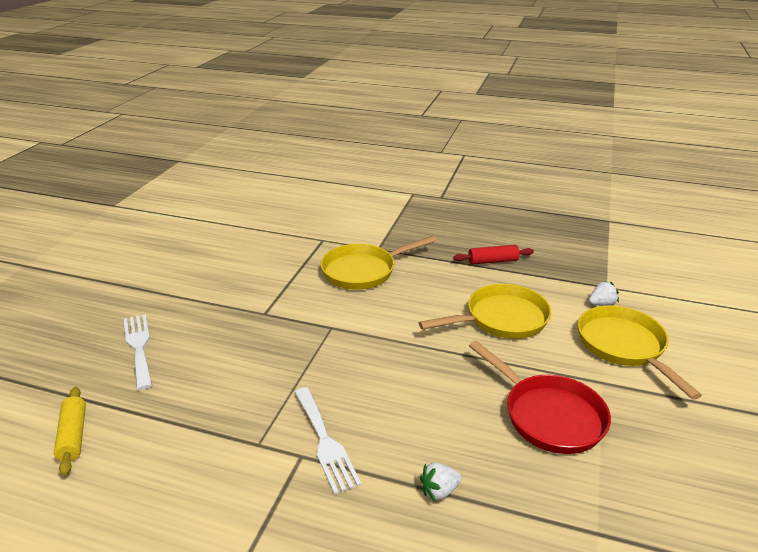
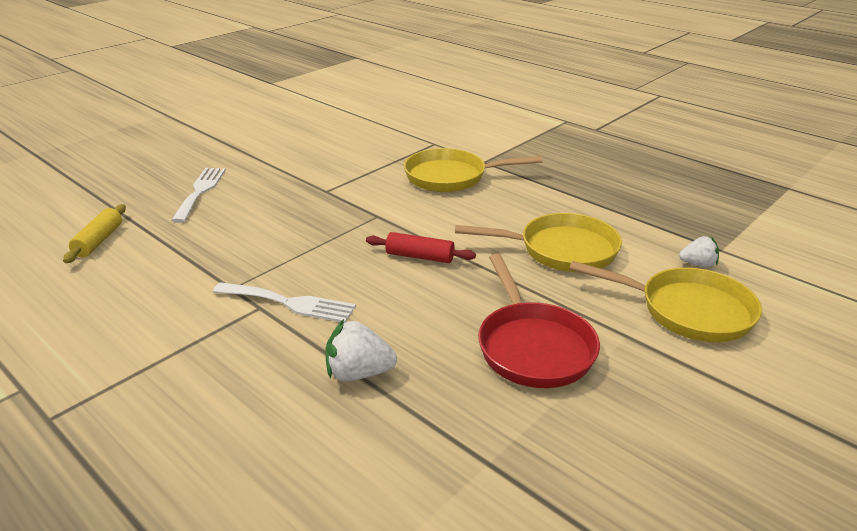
camera: 25 degrees right, 0 degrees up
(325, 442) = (289, 303): white fork -> white fork turned 75 degrees counterclockwise
(439, 491) = (358, 373): white strawberry -> white strawberry, size x1.53
(493, 261) = (601, 197): red rolling pin -> red rolling pin (420, 257)
(624, 347) = (687, 310): yellow pan -> yellow pan turned 105 degrees clockwise

